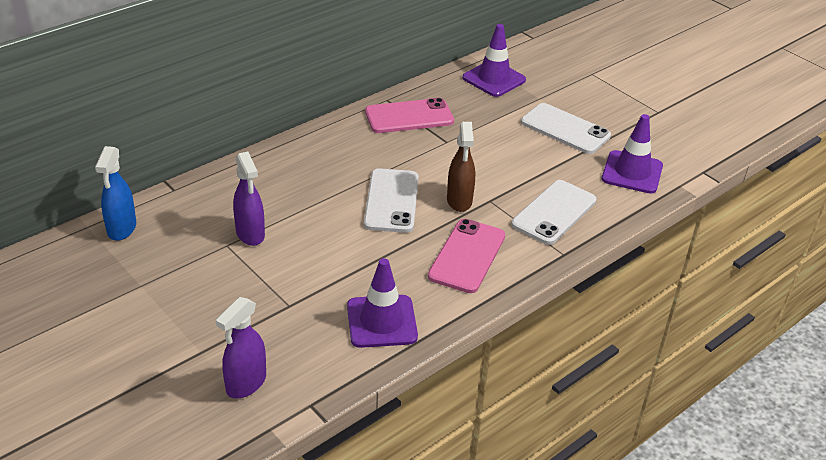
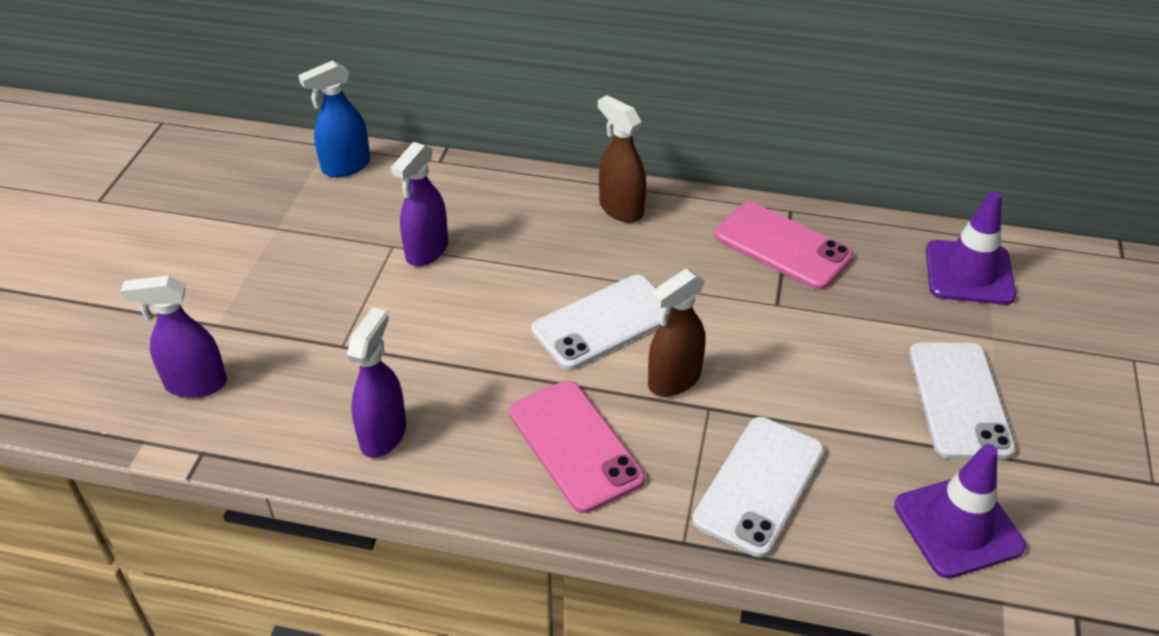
camera: 55 degrees right, 5 degrees up
(311, 149) = (621, 209): none -> brown spray bottle
(381, 321) = (383, 435): purple traffic cone -> purple spray bottle
(467, 256) = (575, 445): pink phone -> pink phone turned 75 degrees clockwise
(554, 213) = (759, 485): white phone -> white phone turned 60 degrees counterclockwise

